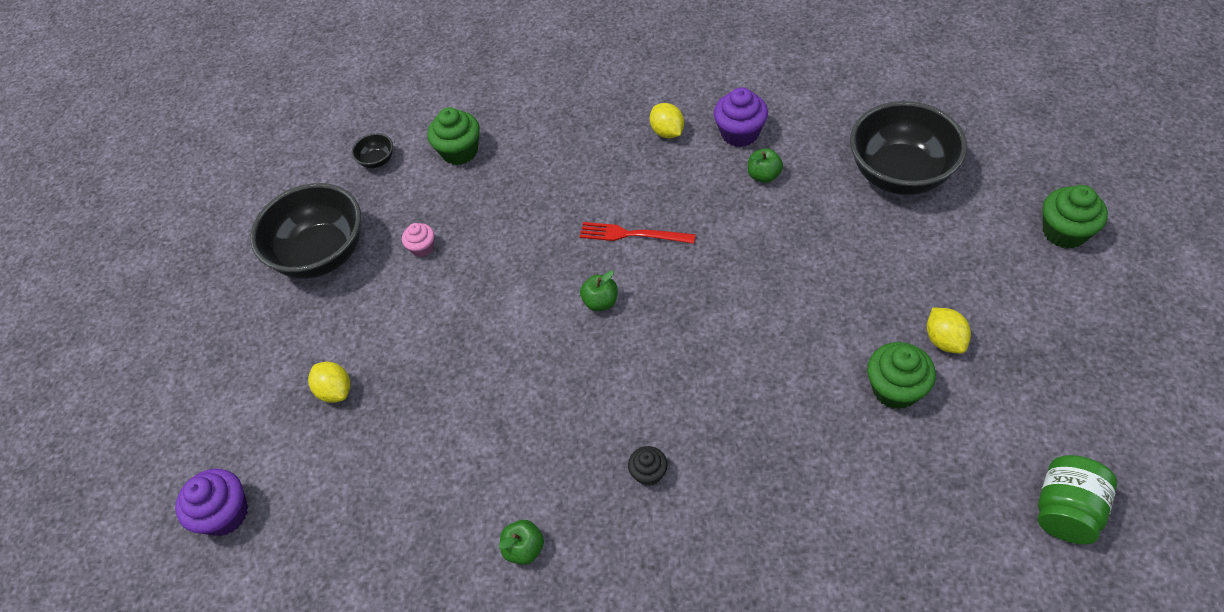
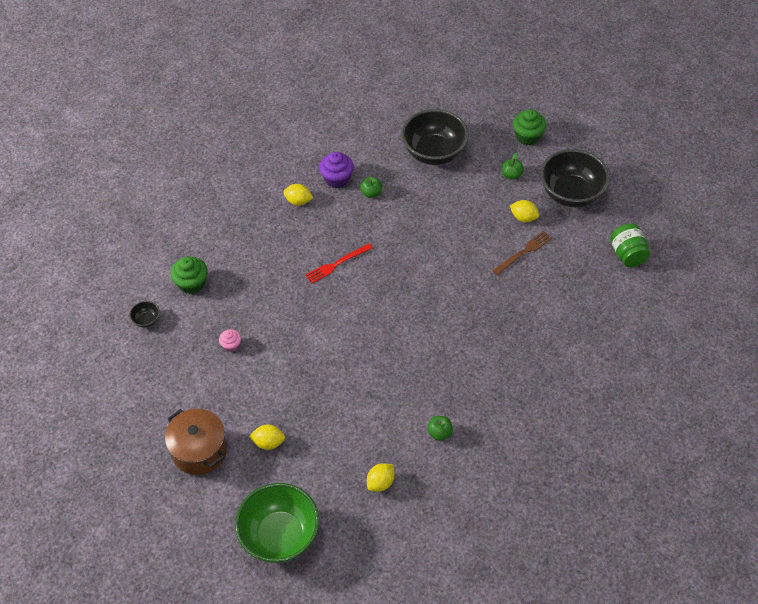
camera: 50 degrees left, 0 degrees up
(225, 514) = (280, 535): purple cupcake -> green bowl
(266, 342) = (199, 450): none -> brown pot
(322, 254) = (176, 388): black bowl -> black bowl (571, 194)
(390, 550) = (380, 482): none -> yellow lemon
(600, 302) = (356, 306): green apple -> green apple (511, 175)
(648, 473) = (459, 362): black cupcake -> none
(895, 389) = (523, 252): green cupcake -> brown fork

